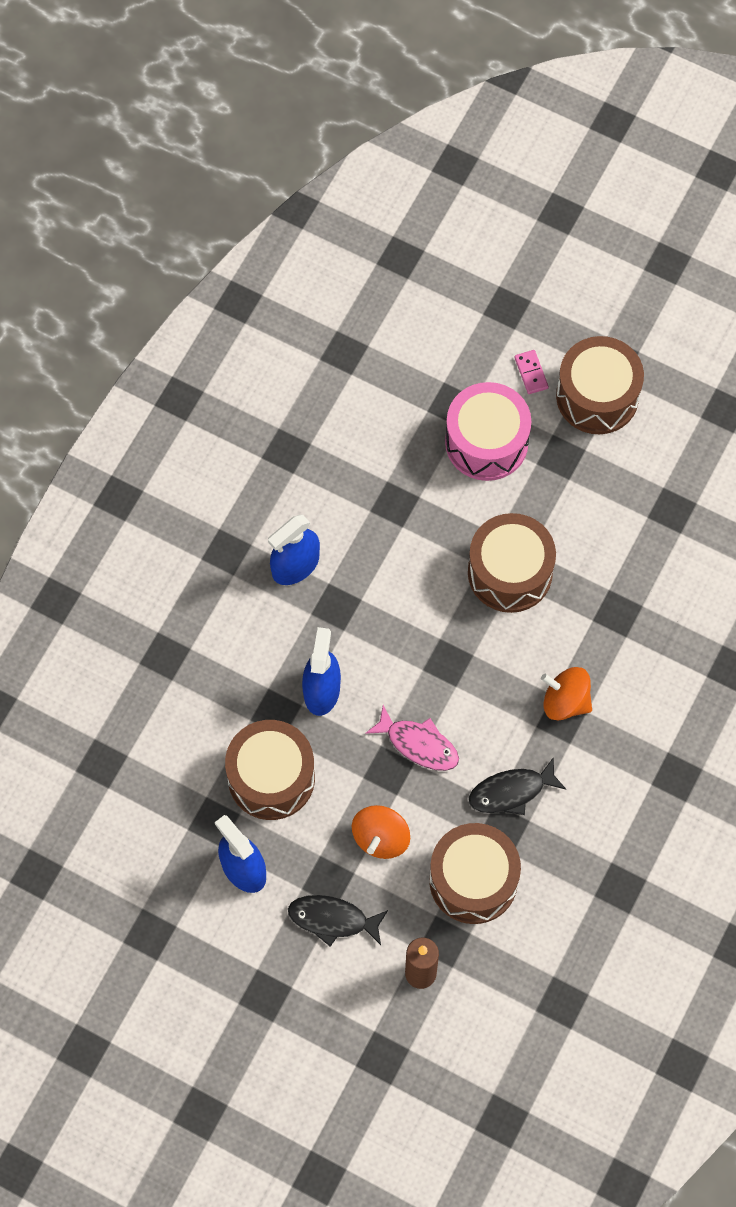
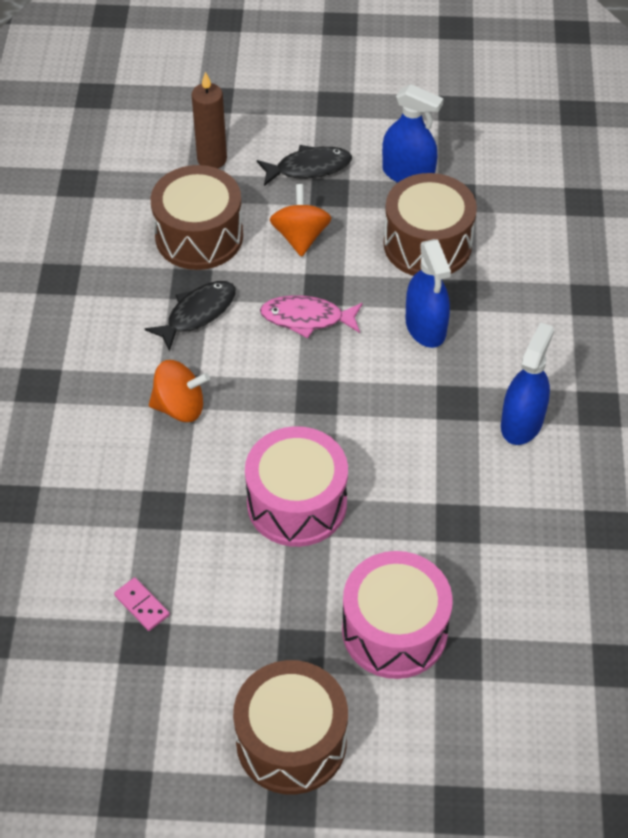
camera: 155 degrees right, 15 degrees down
(510, 572) = (297, 503): brown drum -> pink drum
(531, 373) = (385, 736): pink domino -> pink domino (142, 605)

